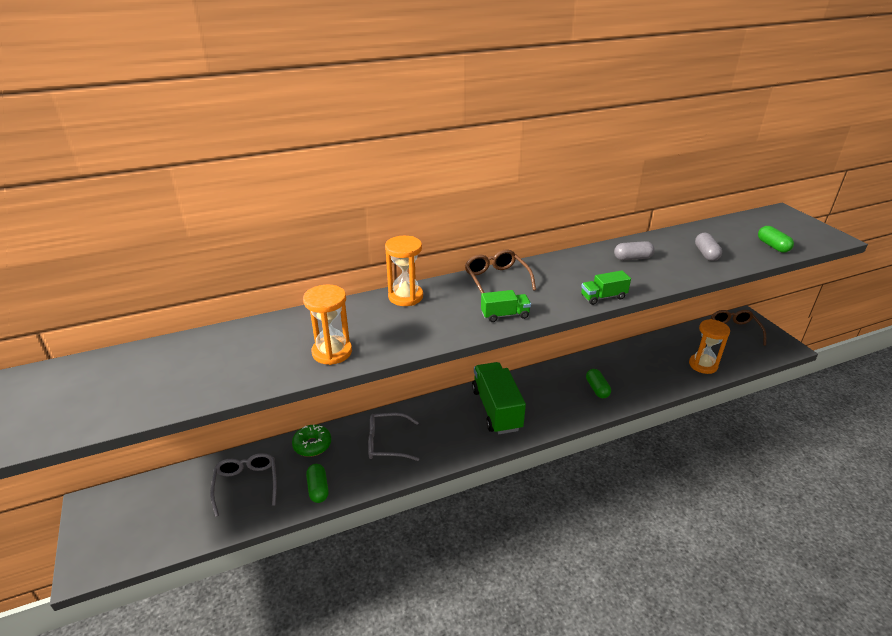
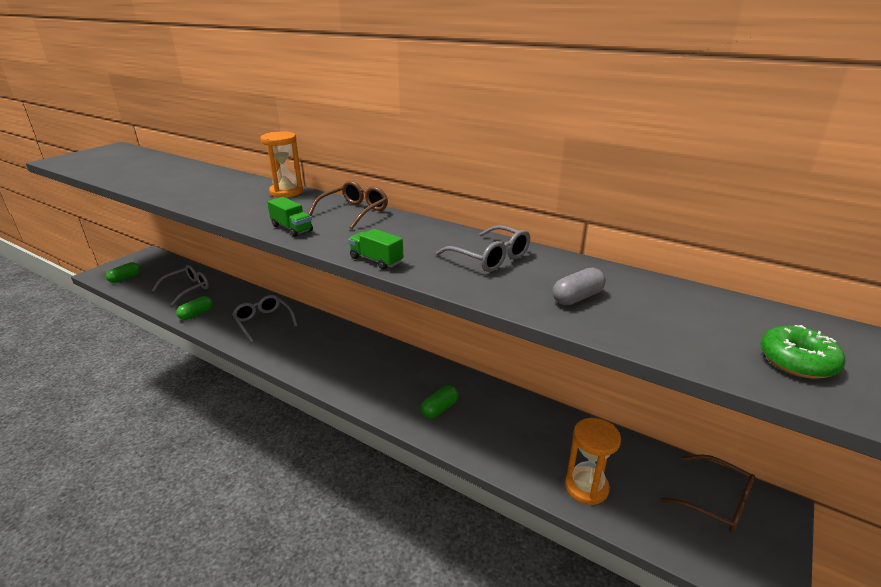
camera: 55 degrees right, 5 degrees down
(312, 445) = (240, 295): green donut -> green donut (797, 361)
(332, 352) = (185, 193): orange hourglass -> none
(496, 409) = (348, 357): green truck -> none
(632, 258) = (490, 257): grey capsule -> grey glasses
(734, 331) = (716, 501): brown glasses -> brown glasses turned 75 degrees clockwise
(772, 246) = (699, 345): green capsule -> green capsule (125, 278)

